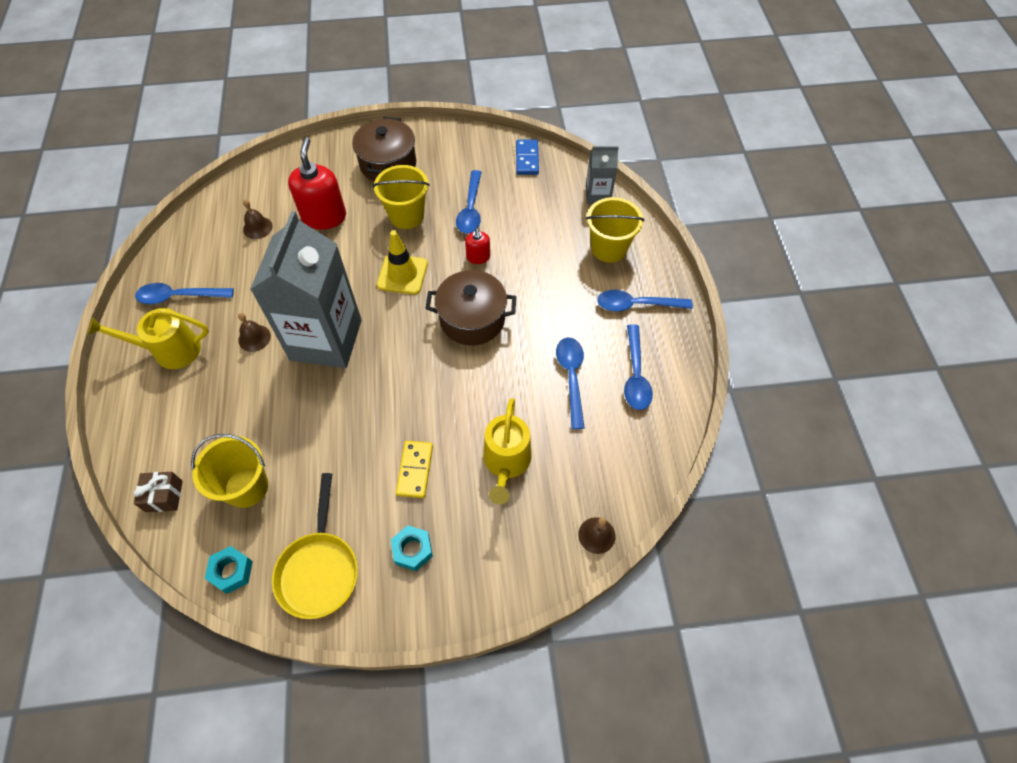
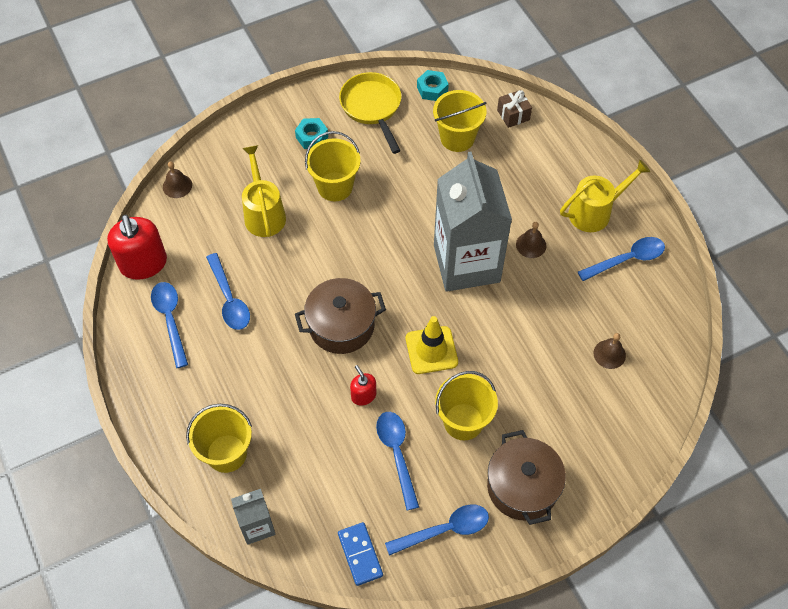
camera: 160 degrees right, 0 degrees up
(324, 216) = (550, 390): red soap dispenser -> red soap dispenser (143, 264)
(415, 470) = (335, 186): yellow domino -> yellow bucket
(636, 305) = (183, 393): blue spoon -> blue spoon (445, 530)

